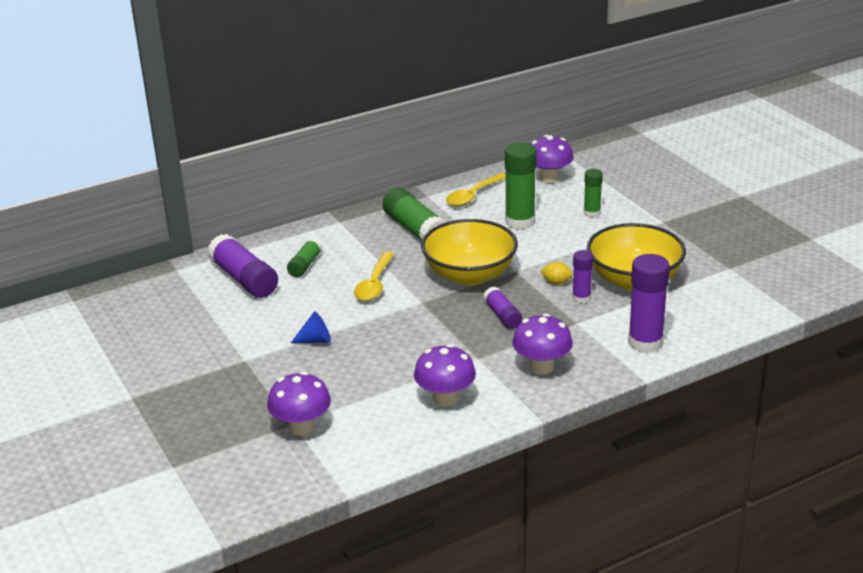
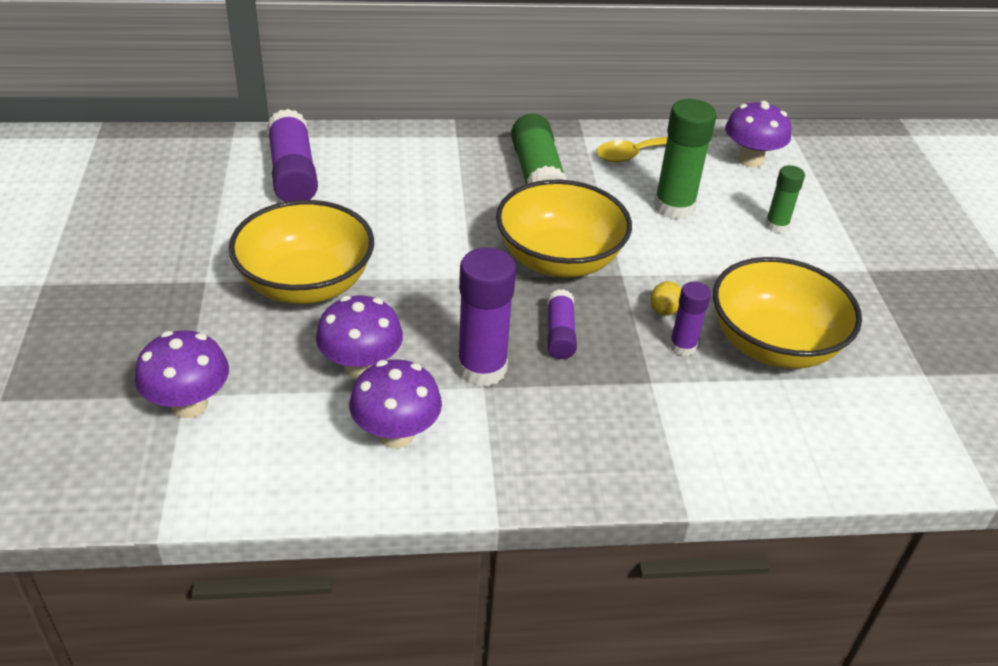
camera: 20 degrees right, 10 degrees up
(305, 265) = (374, 178): green glue stick -> none
(315, 340) = (306, 284): blue cone -> yellow bowl
(374, 284) = (434, 232): yellow spoon -> none
(541, 367) = (557, 435): purple mushroom -> purple mushroom (361, 367)
(556, 282) = (664, 310): yellow lemon -> yellow lemon turned 75 degrees clockwise
(645, 343) = (728, 452): purple glue stick -> purple glue stick (482, 368)

